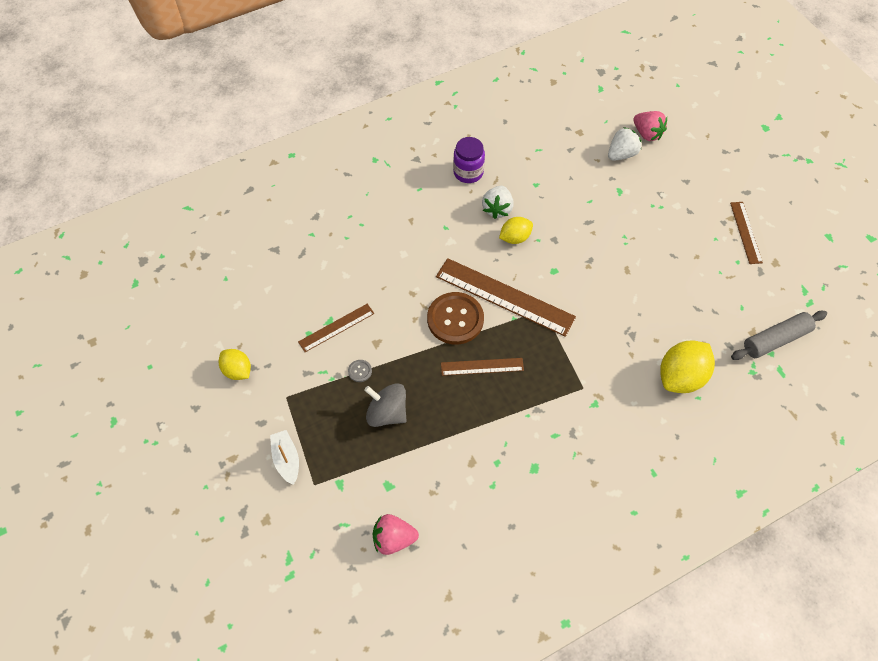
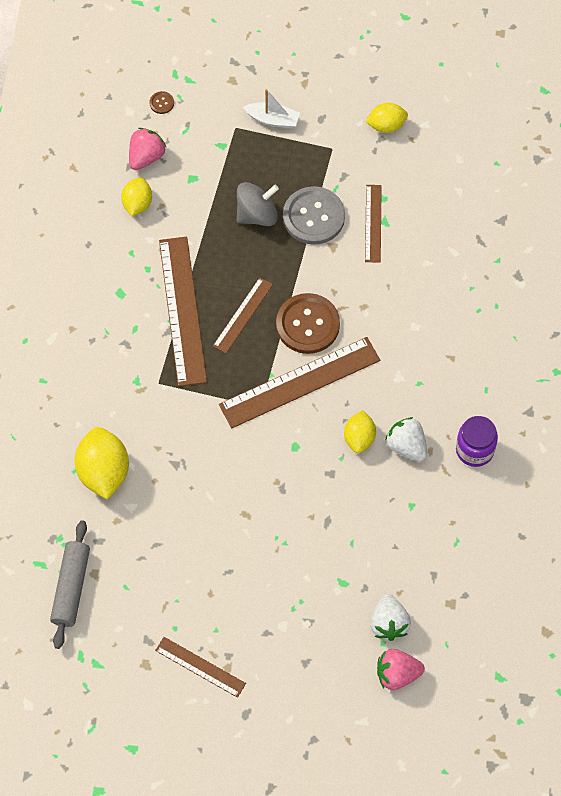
camera: 125 degrees right, 5 degrees up
(329, 565) = (161, 103): none -> brown button
(360, 371) = (313, 217): grey button -> grey button, size x2.46
(444, 513) = (137, 204): none -> yellow lemon
(512, 411) = (182, 310): none -> brown ruler

